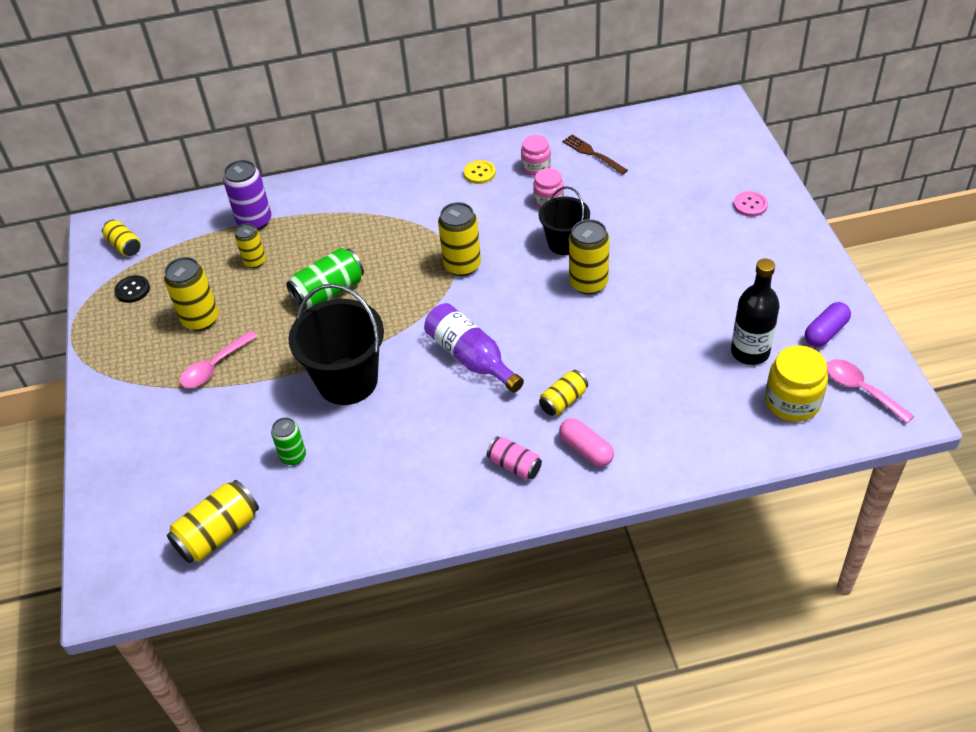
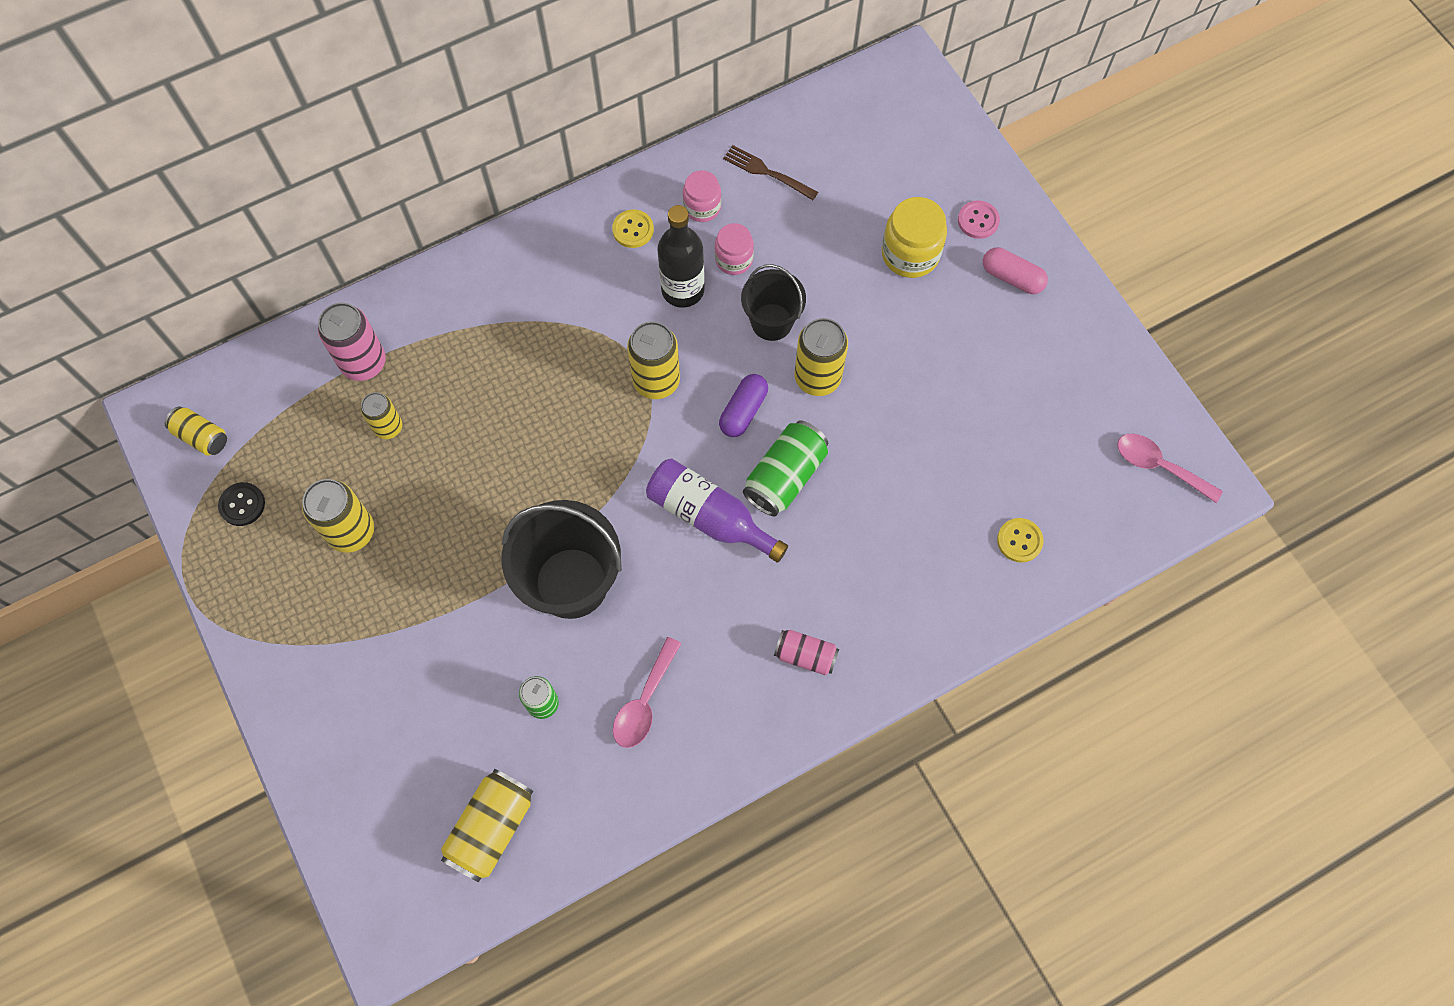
camera: 20 degrees left, 20 degrees up
(214, 367) = (397, 598): pink spoon -> pink spoon (644, 702)
(254, 221) = (363, 363): purple can -> pink can
(329, 292) = (501, 455): green can -> green can (785, 476)
(563, 401) = (835, 554): yellow can -> none
(586, 450) = (879, 615): pink capsule -> pink capsule (1012, 277)
(722, 420) = (1019, 541): none -> yellow button
(750, 352) = (1028, 440): black bottle -> black bottle (682, 290)
(792, 402) = (1089, 499): yellow jar -> yellow jar (910, 254)
(825, 332) = (1104, 394): purple capsule -> purple capsule (743, 411)

